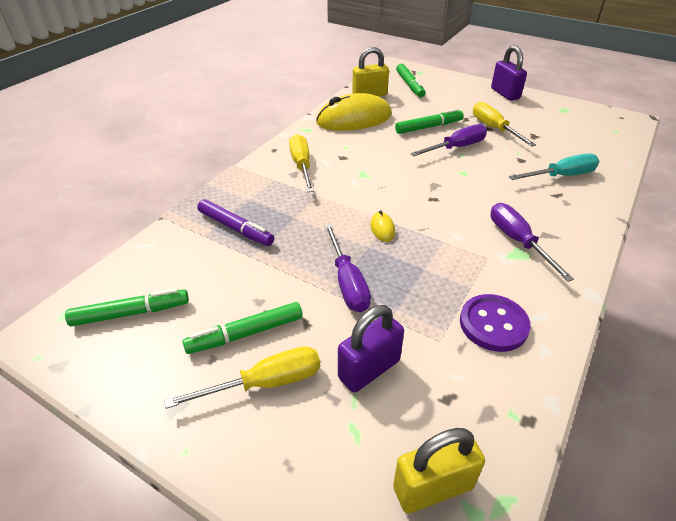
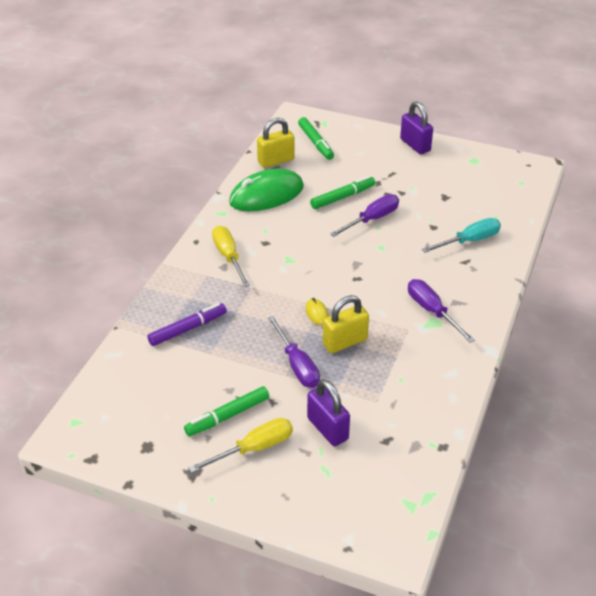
camera: 10 degrees left, 0 degrees up
(131, 313) = (129, 413): green marker -> none
(235, 228) = (188, 329): purple marker -> purple marker turned 60 degrees counterclockwise
(354, 119) = (266, 195): yellow mouse -> green mouse
(369, 369) = (327, 429): purple padlock -> purple padlock turned 75 degrees counterclockwise
(433, 487) = (382, 494): yellow padlock -> yellow padlock (345, 342)
(493, 324) = (415, 383): purple button -> none
(494, 128) = (406, 192): yellow screwdriver -> none

